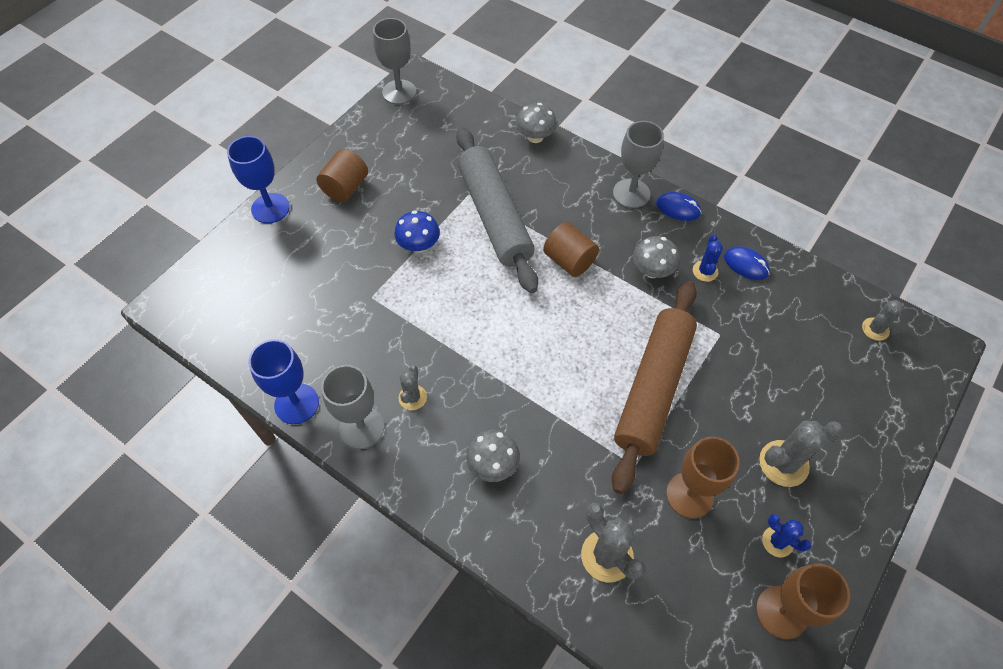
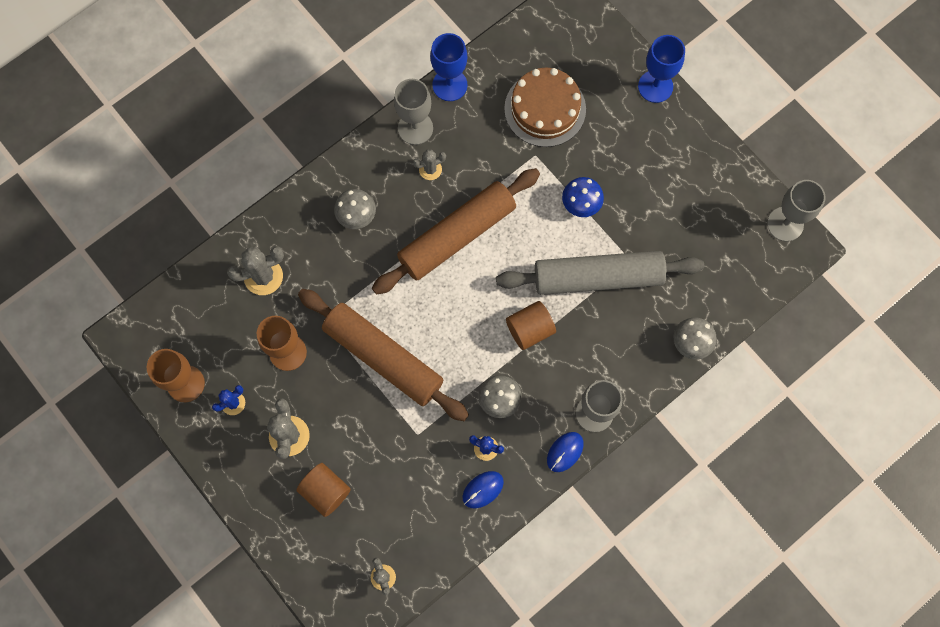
camera: 105 degrees right, 15 degrees up
(313, 299) = (545, 109): none -> brown cake
(345, 187) = (665, 153): brown cylinder -> brown cylinder (325, 491)
(412, 397) = (430, 169): grey cactus -> grey cactus turned 45 degrees counterclockwise
(487, 350) = (457, 236): none -> brown rolling pin

